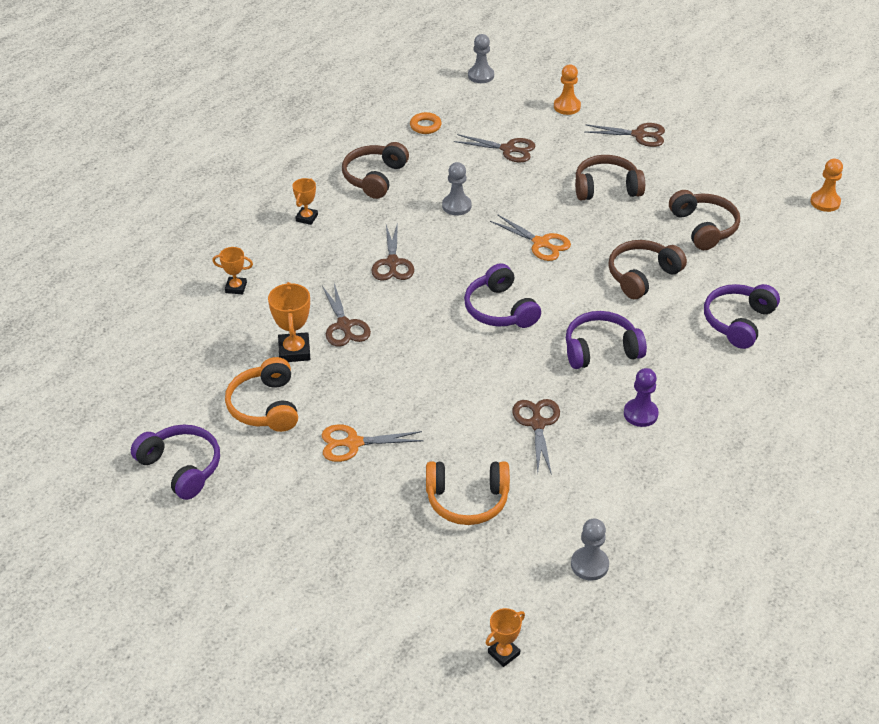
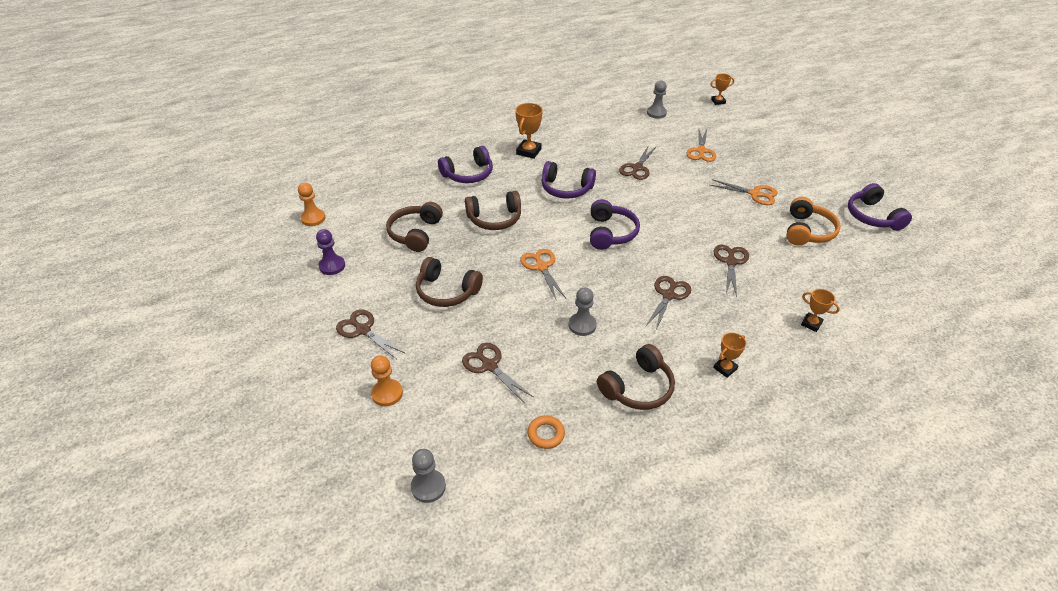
camera: 150 degrees left, 0 degrees up
(294, 351) = (776, 258): orange trophy -> orange trophy (529, 151)
(467, 500) = (701, 151): orange headphones -> orange scissors
(640, 414) = (575, 154): purple pawn -> purple pawn (332, 266)

